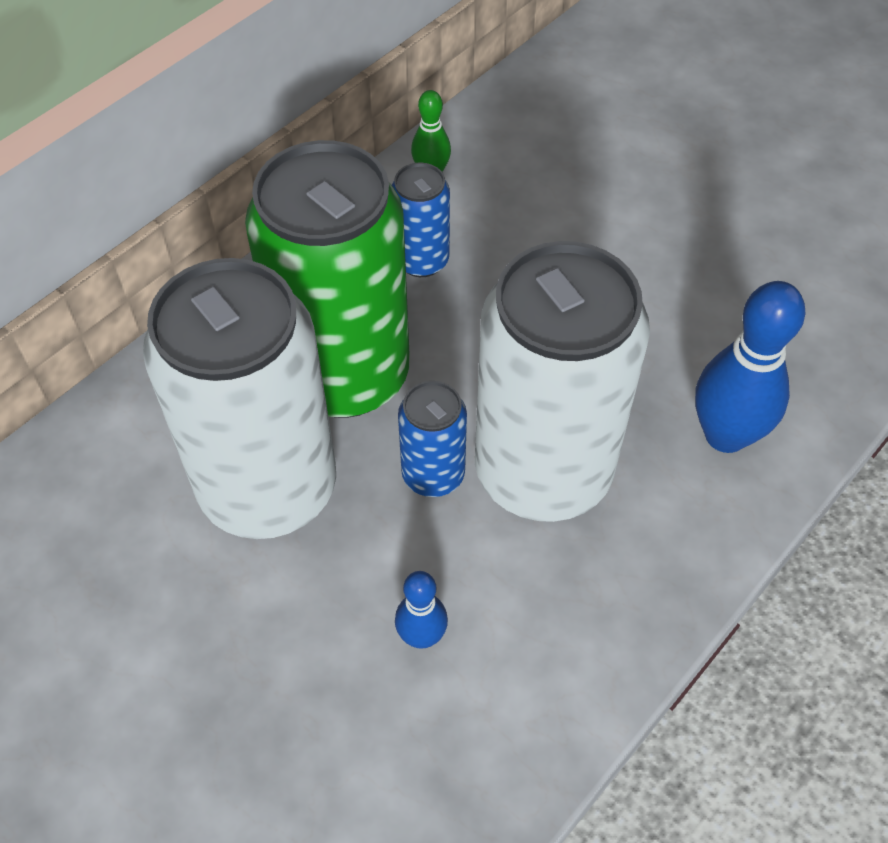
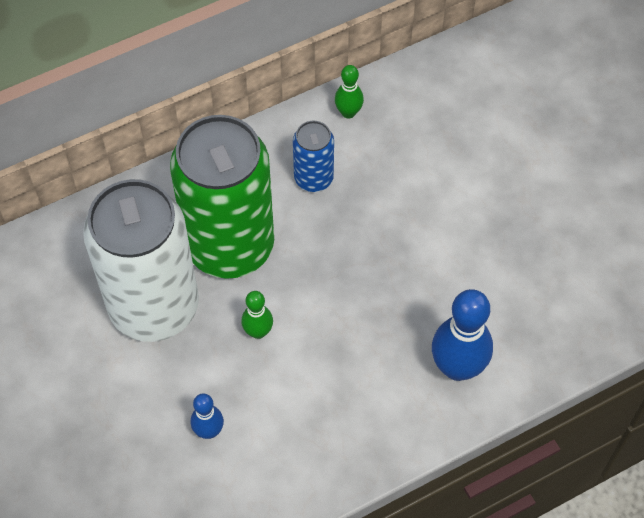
camera: 20 degrees right, 5 degrees up
(433, 474) = (258, 332): blue can -> green bowling pin
(543, 471) = (327, 352): white can -> none

